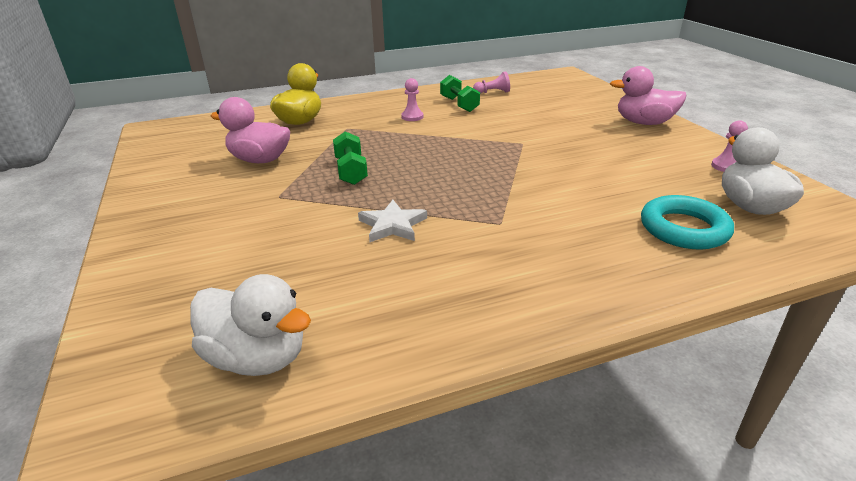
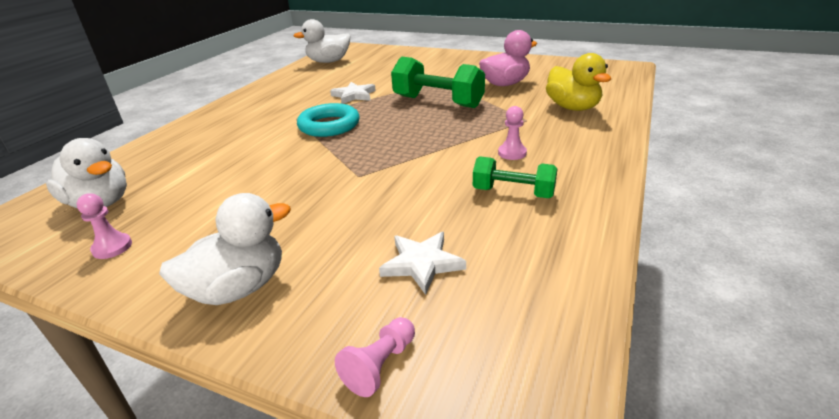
camera: 135 degrees right, 0 degrees up
(351, 171) = (438, 102): green dumbbell -> green dumbbell, size x1.64
(492, 92) = (528, 241): pink pawn -> pink pawn (380, 365)
(549, 102) = (422, 264): none -> white star
(644, 123) = (239, 288): pink duck -> white duck
(683, 229) = (165, 162): turquoise ring -> turquoise ring (329, 125)

